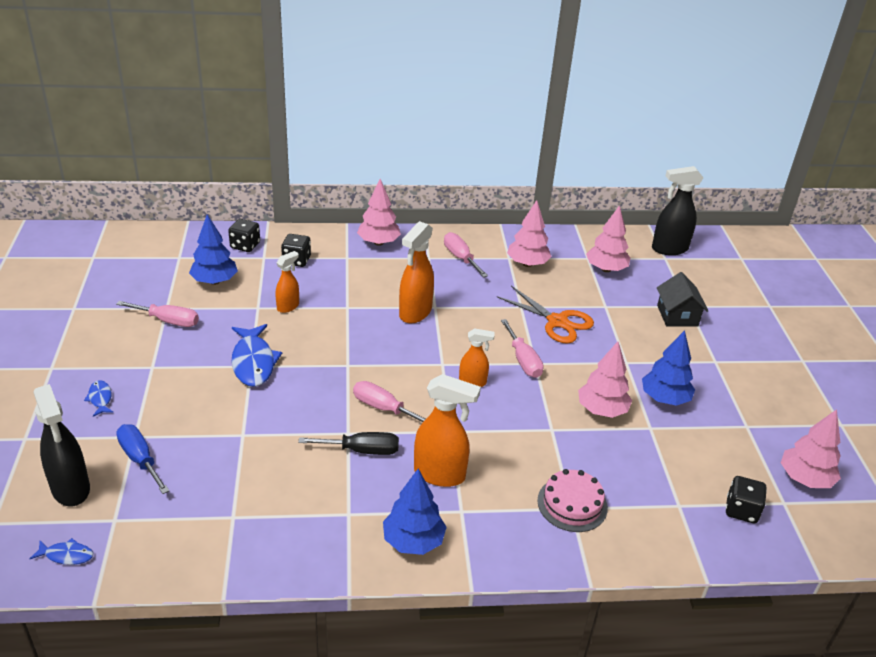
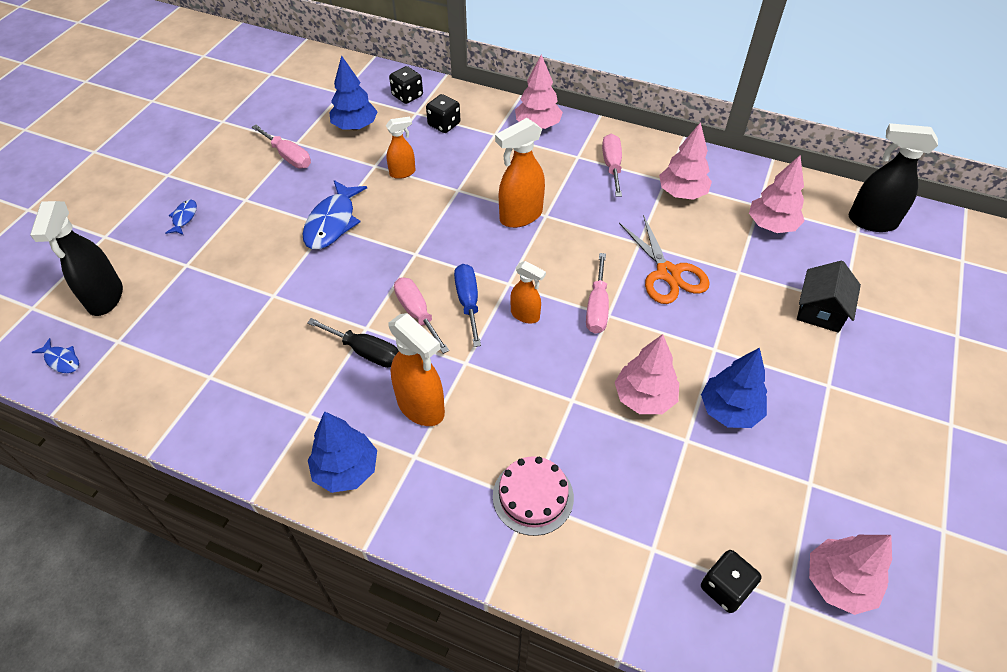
camera: 30 degrees right, 15 degrees up
(140, 459) = (175, 289): blue screwdriver -> blue screwdriver (468, 302)

